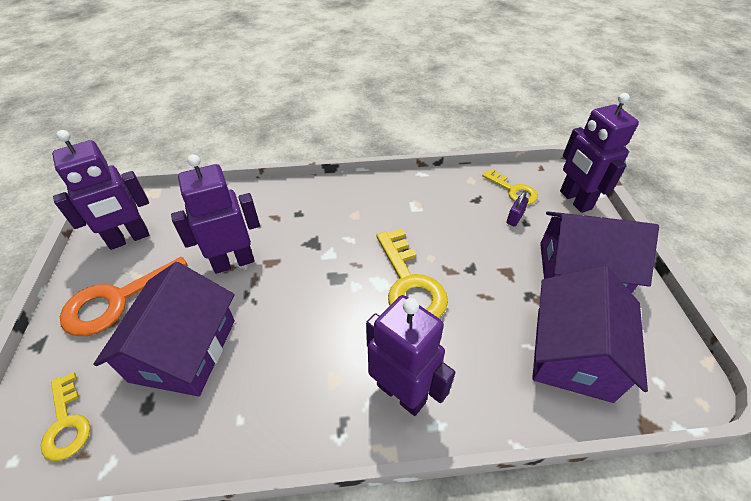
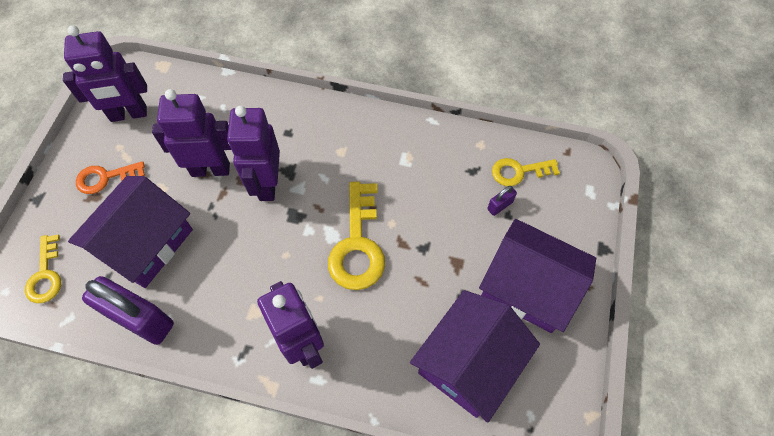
camera: 20 degrees right, 15 degrees up
(118, 301) = (105, 178): orange key -> orange key, size x0.61
(204, 432) = (140, 319): none -> purple padlock
(513, 190) = (518, 172): yellow key -> yellow key turned 105 degrees clockwise
(574, 200) = (578, 204): purple robot -> purple robot (267, 184)

